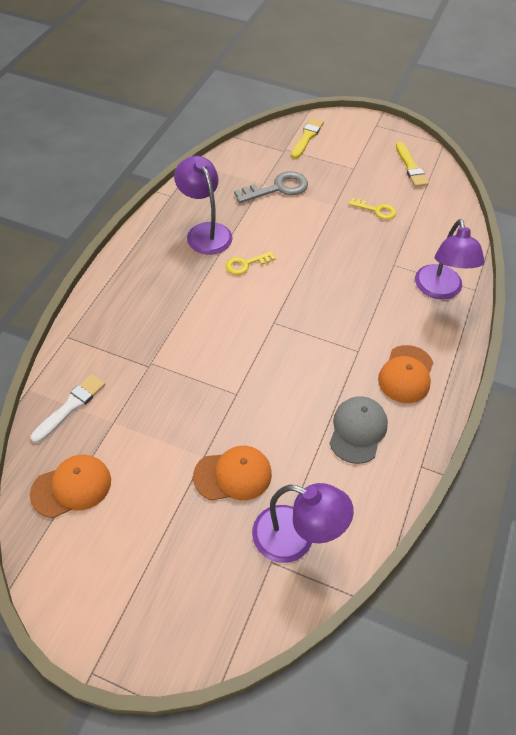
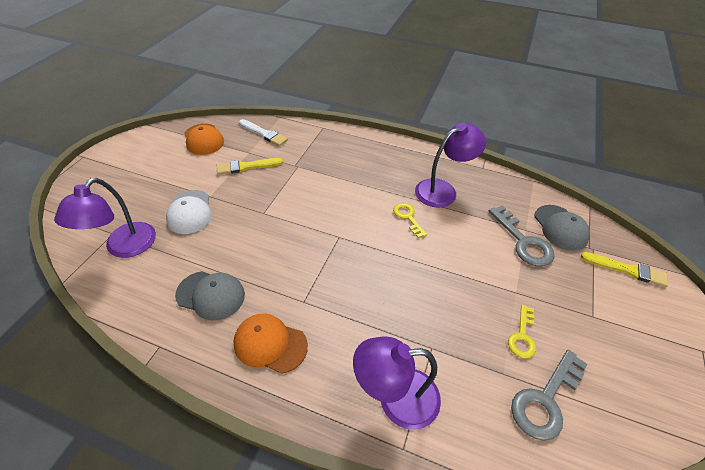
camera: 90 degrees right, 5 degrees down
(233, 475) = (190, 212): orange cap -> white cap
(260, 161) = (560, 227): none -> grey cap
(411, 167) = (630, 390): yellow brush -> yellow brush (246, 166)
(425, 209) = (545, 400): none -> grey key

